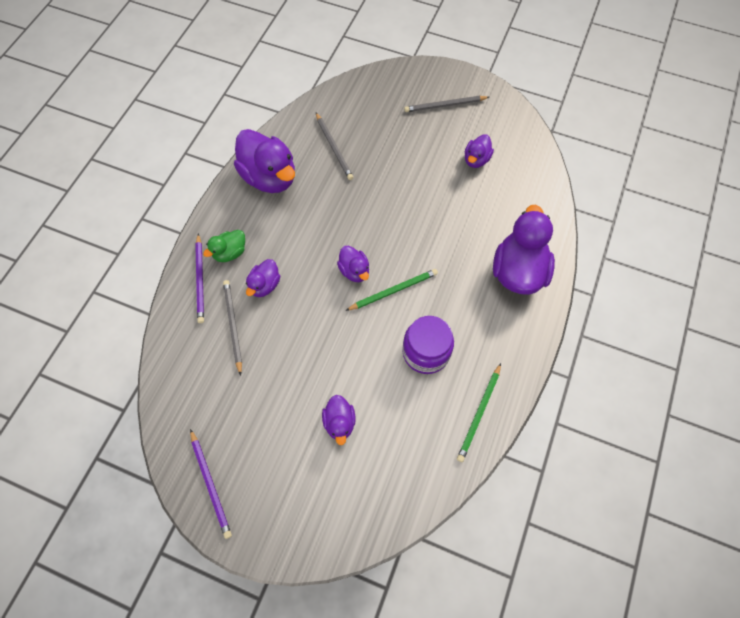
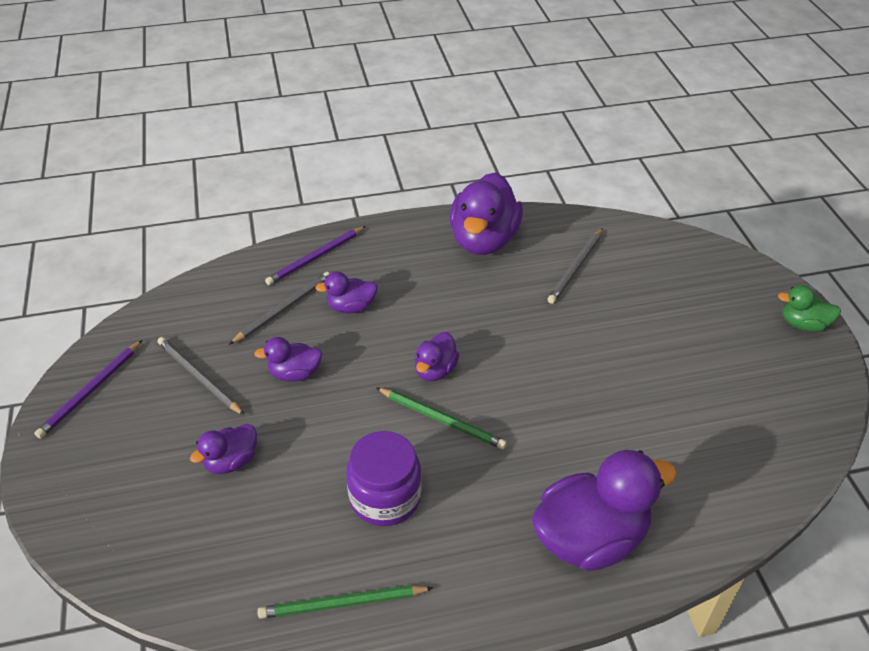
camera: 55 degrees right, 20 degrees down
(230, 253) = (366, 261): green duck -> green duck (803, 324)
(445, 105) = (750, 330): grey pencil -> grey pencil (199, 377)
(476, 160) = (708, 402): purple duck -> purple duck (295, 373)

